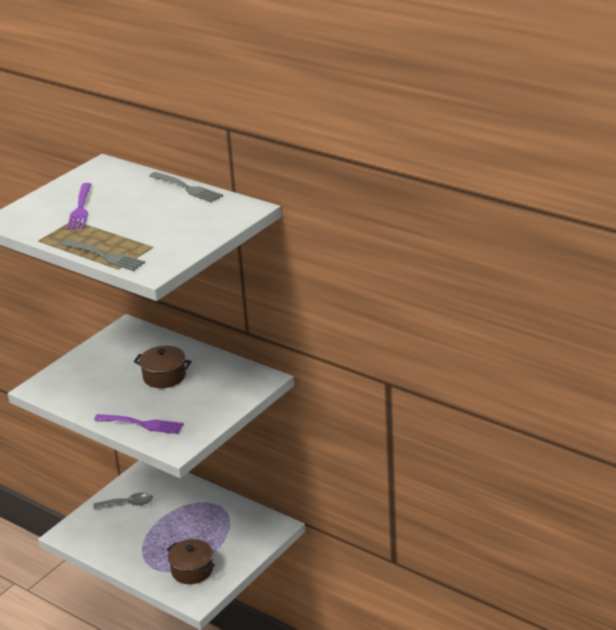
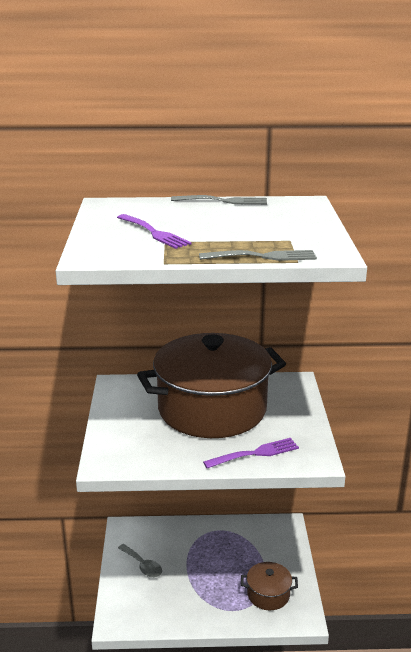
camera: 40 degrees left, 5 degrees down
(128, 504) = (142, 565): grey spoon -> grey spoon turned 90 degrees clockwise
(164, 376) = (212, 409): brown pot -> brown pot, size x2.41

